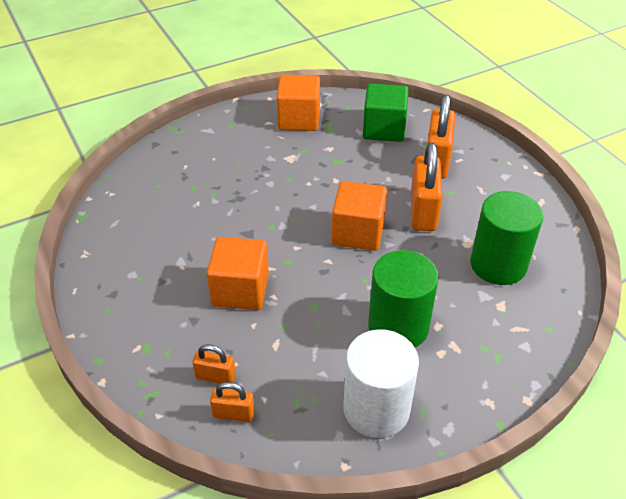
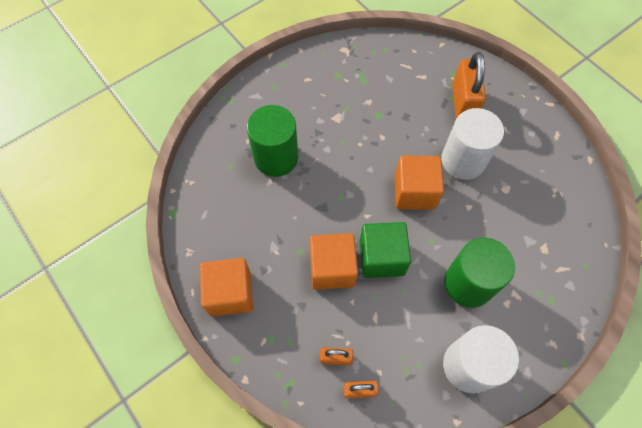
camera: 10 degrees left, 20 degrees up
(299, 119) = (333, 71): orange cube -> orange cube (230, 293)
(384, 129) = (410, 72): green cube -> green cube (381, 257)
(423, 211) = (463, 160): orange padlock -> white cylinder
(498, 264) = (534, 207): green cylinder -> green cylinder (276, 157)

